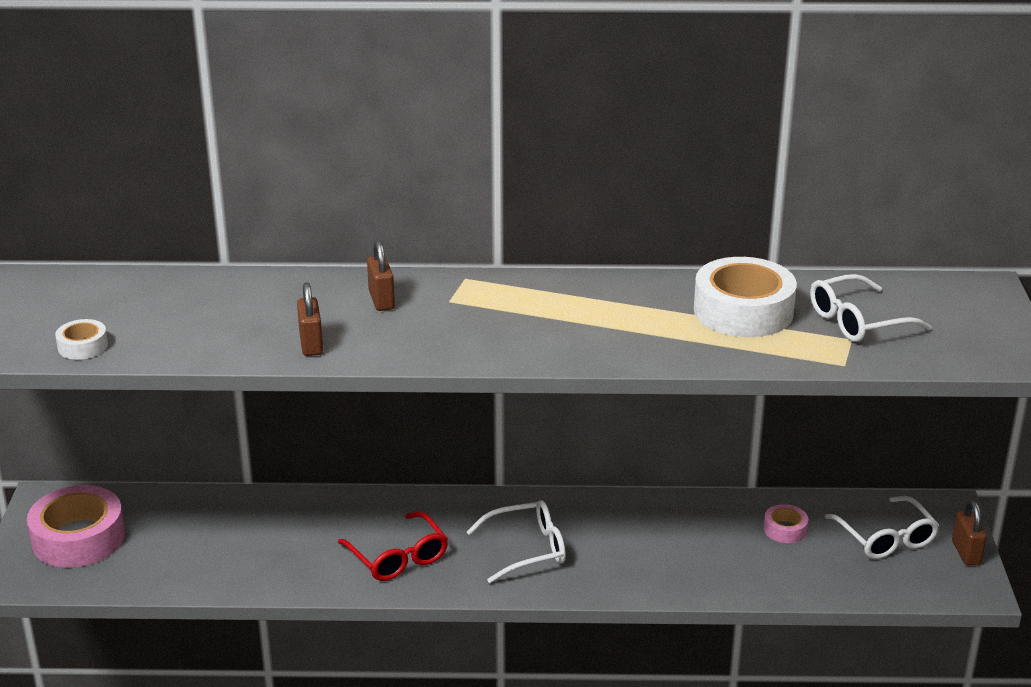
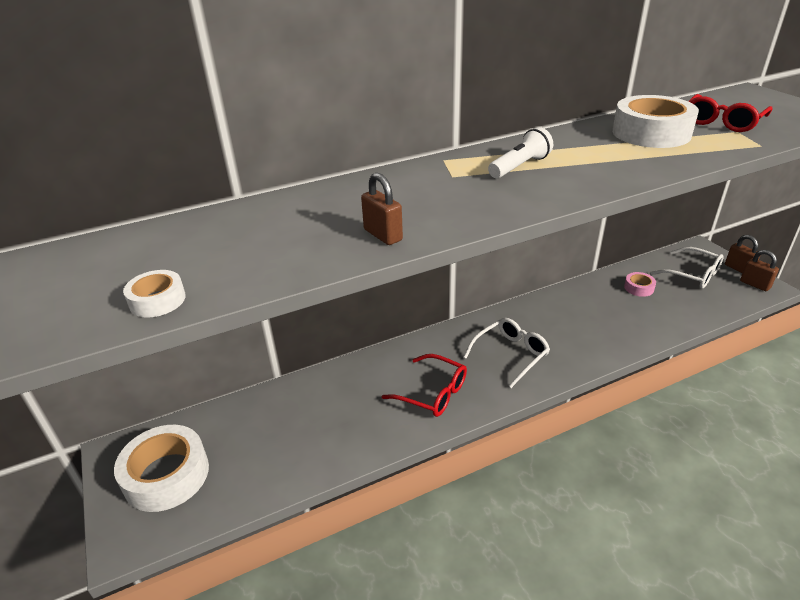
camera: 25 degrees left, 5 degrees up
(78, 538) = (166, 475): pink tape -> white tape
(381, 300) = (400, 189): brown padlock -> brown padlock (755, 284)
(533, 310) = (520, 166): none -> white flashlight
(858, 321) = (722, 122): white glasses -> red glasses

